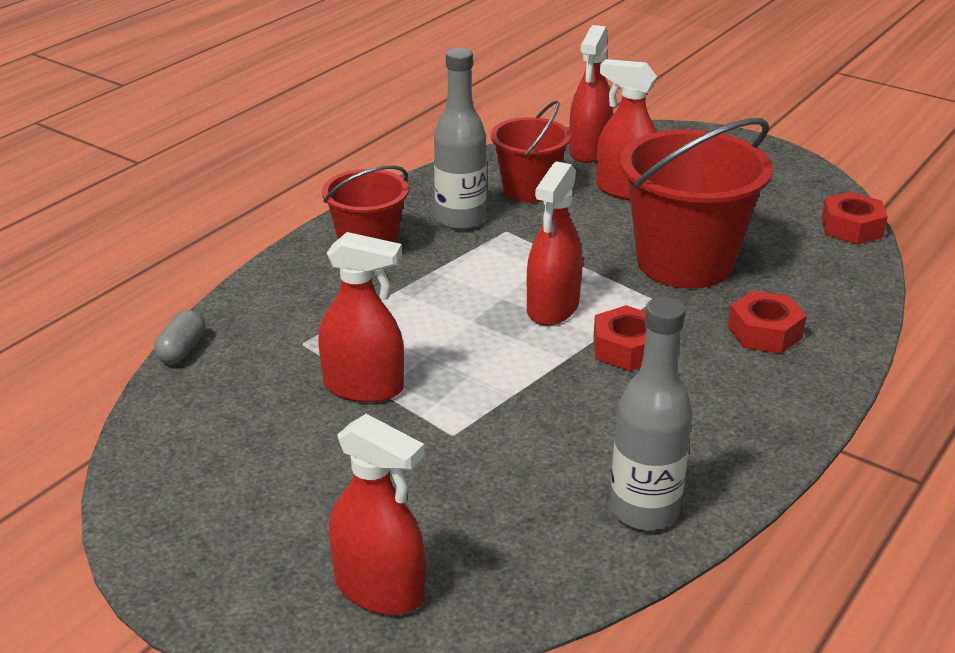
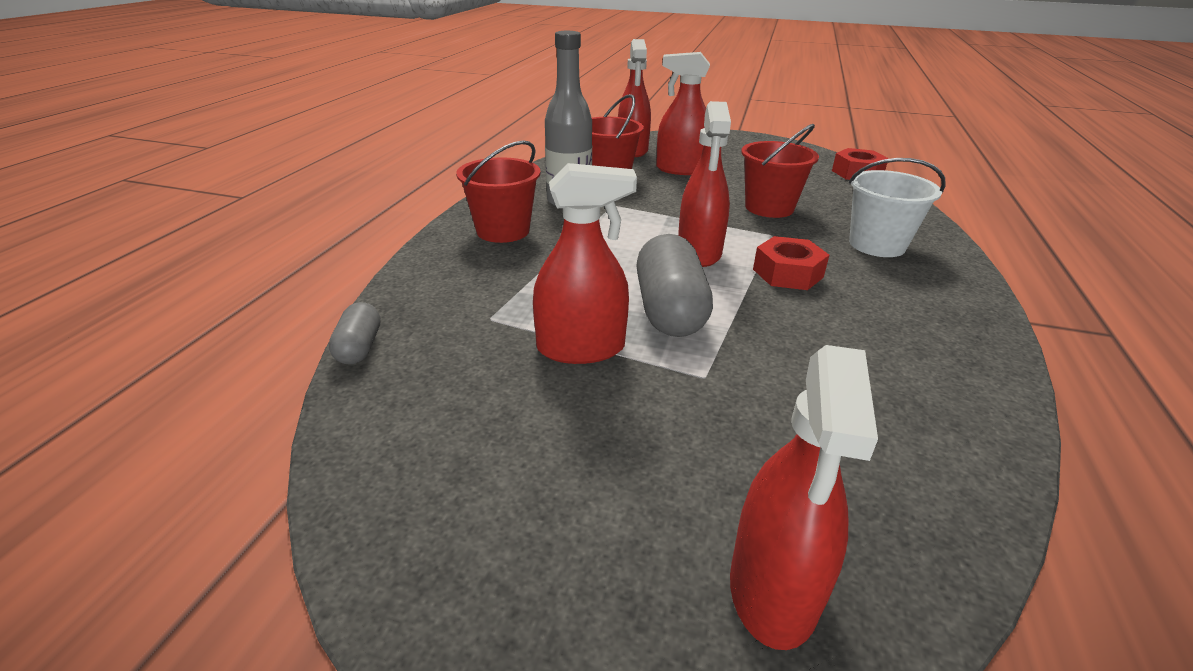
camera: 20 degrees left, 0 degrees up
(379, 589) = (773, 588): red spray bottle -> red spray bottle turned 90 degrees clockwise
(470, 366) = (669, 310): none -> grey capsule
(644, 510) = (947, 411): grey bottle -> none
(684, 262) = (769, 208): red bucket -> red bucket, size x0.60
(764, 332) = (877, 245): red nut -> white bucket

